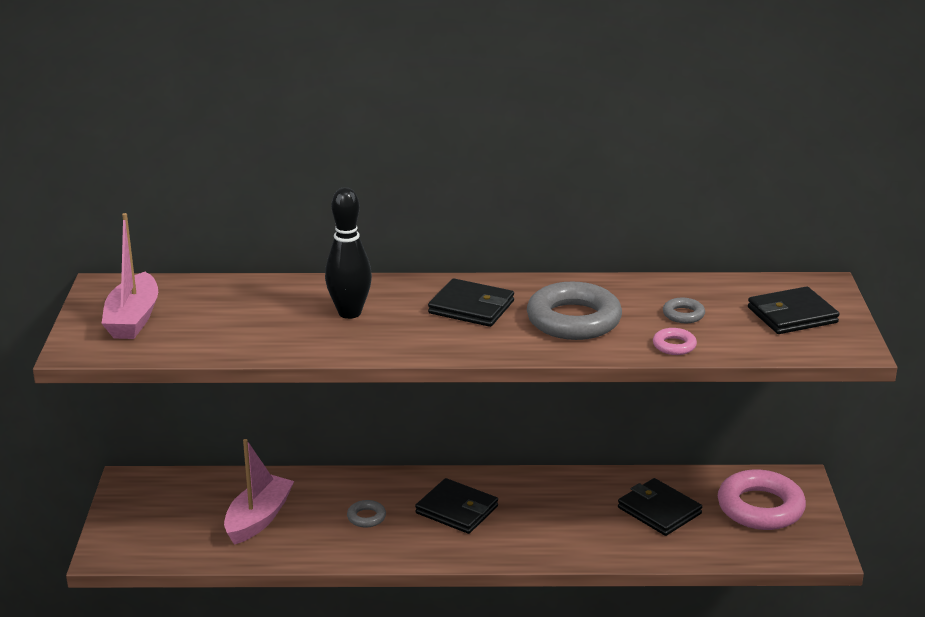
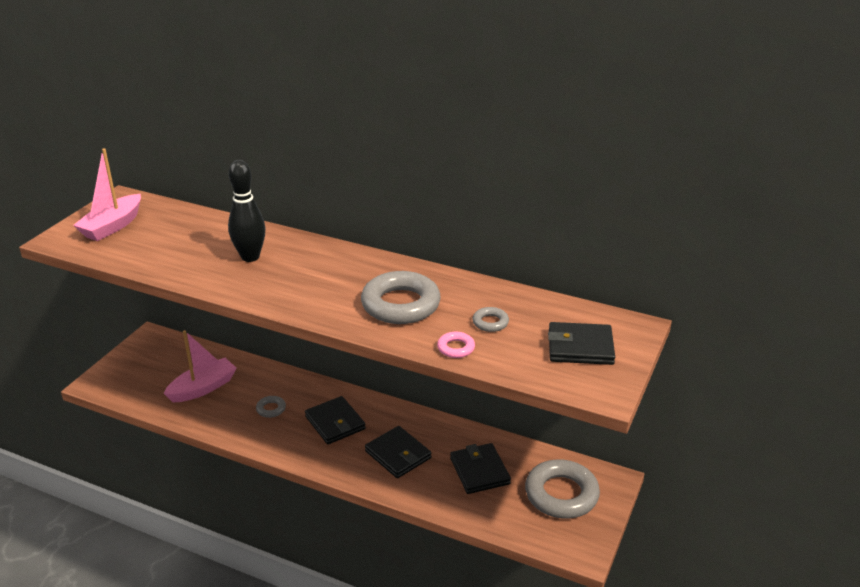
camera: 25 degrees right, 5 degrees up
(471, 307) = (337, 274): black wallet -> black wallet (398, 454)
(760, 507) = (561, 494): pink ring -> grey ring

